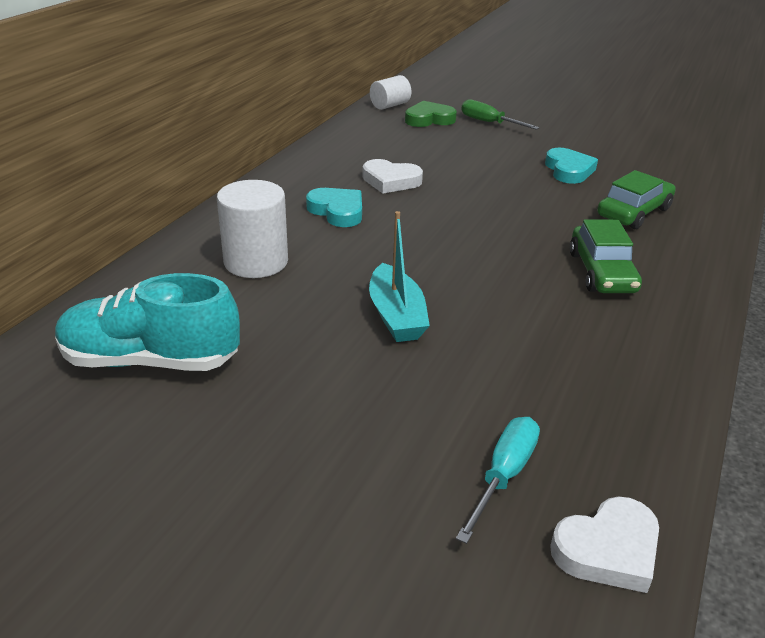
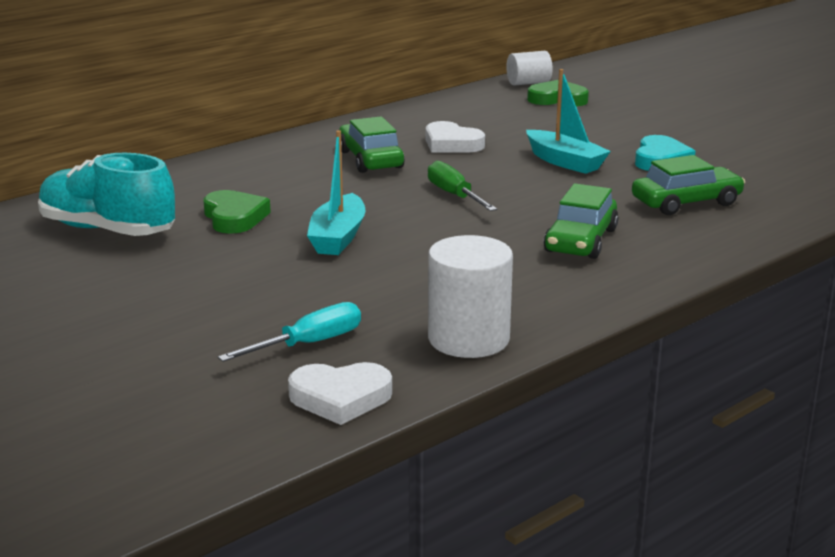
camera: 25 degrees right, 10 degrees down
(256, 262) = (256, 184): white cylinder -> white cylinder (468, 339)
(272, 311) = (234, 217): none -> green heart
(337, 211) = (370, 159): turquoise heart -> green car
(489, 123) = (623, 109): green screwdriver -> green screwdriver (454, 195)
(500, 185) = (564, 162): none -> turquoise boat

